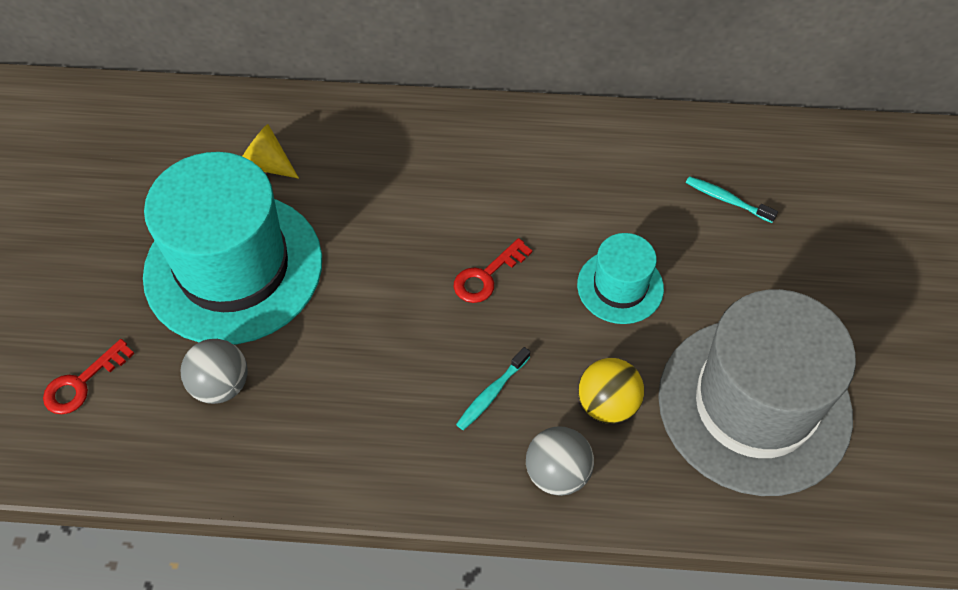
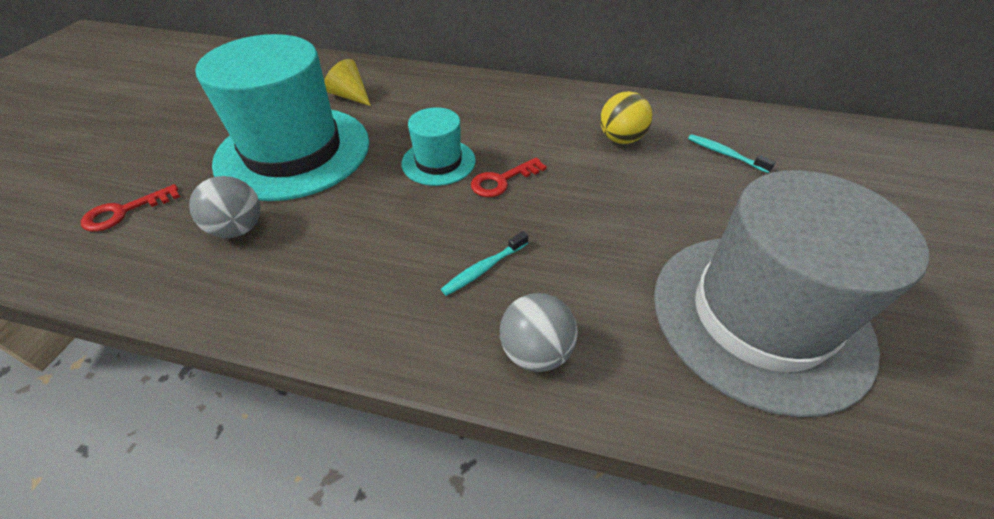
camera: 10 degrees right, 10 degrees down
(607, 404) = (599, 294): yellow ball -> yellow ball (620, 139)
(620, 286) = (623, 202): turquoise hat -> turquoise hat (438, 162)

